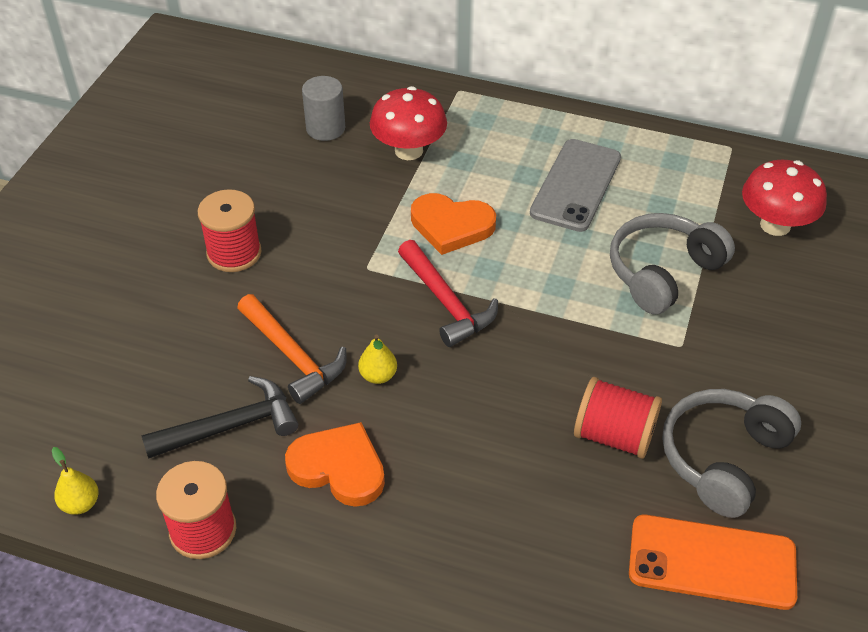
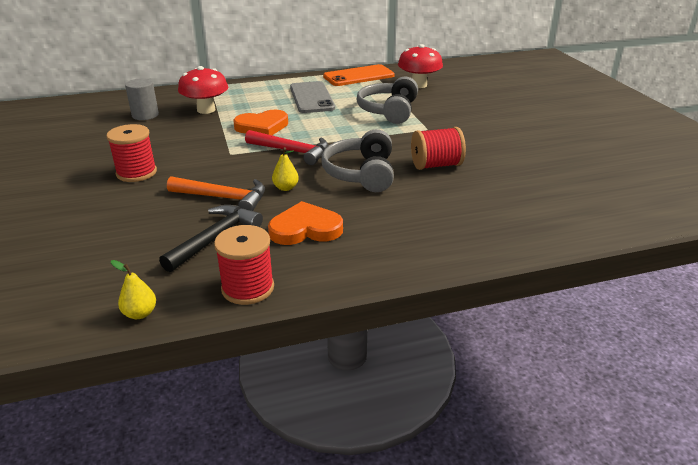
camera: 35 degrees left, 15 degrees down
(712, 562) = (535, 187): orange phone -> orange phone (358, 76)
(723, 458) = (493, 155): grey headphones -> grey headphones (361, 174)

